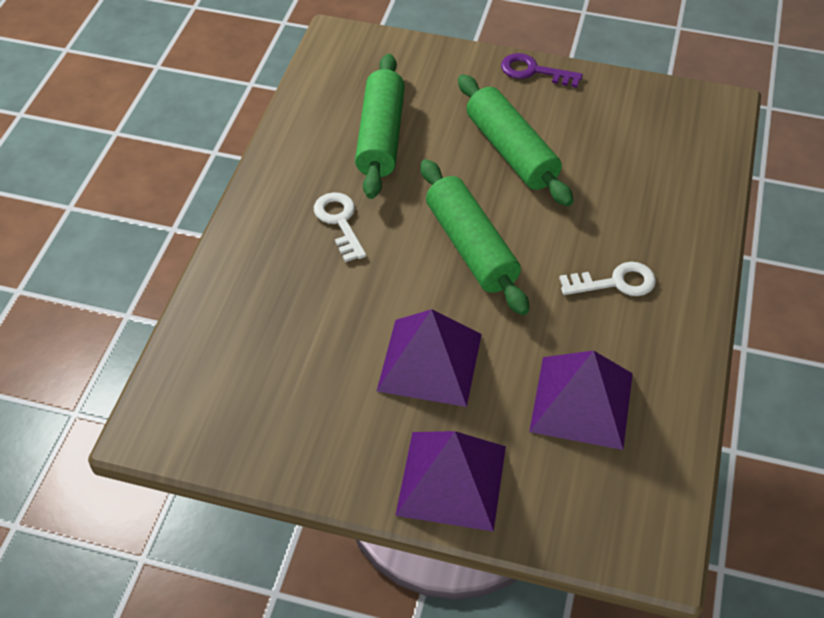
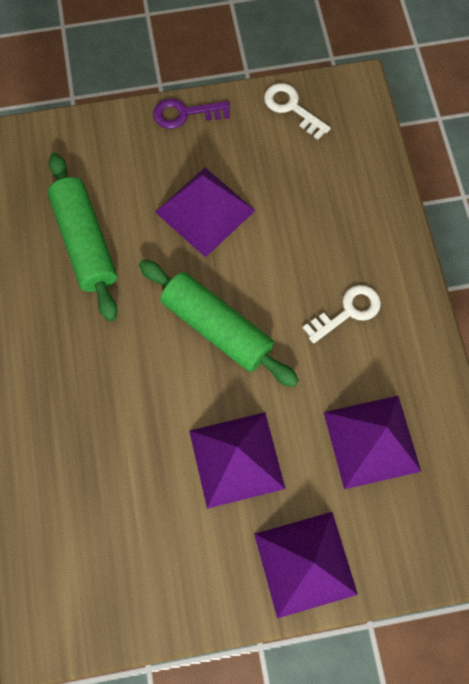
camera: 25 degrees left, 20 degrees up
(340, 222) = (94, 350): white key -> white key (292, 108)
(511, 152) = (205, 211): green rolling pin -> purple pyramid

